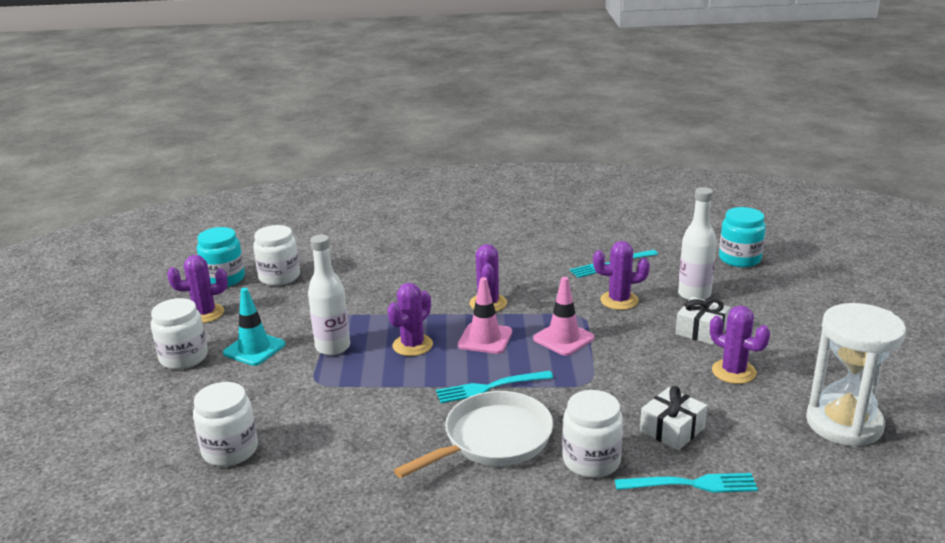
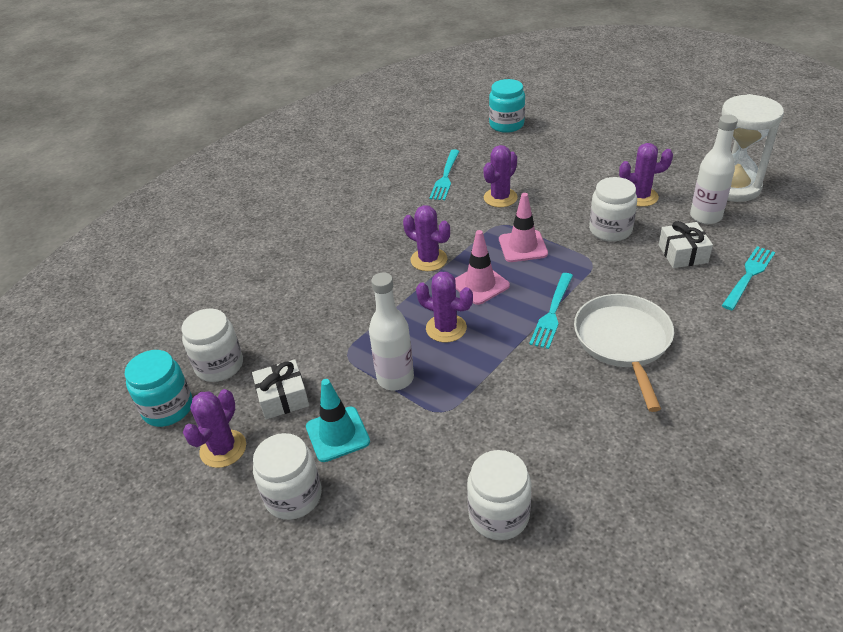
camera: 50 degrees left, 15 degrees up
(412, 345) = (446, 328): purple cactus -> purple cactus turned 45 degrees counterclockwise
(591, 461) = (689, 306): white jar -> white jar (610, 230)
(694, 294) = (530, 164): white bottle -> white bottle (705, 216)
(701, 331) = (579, 184): white gift -> white gift (283, 397)

